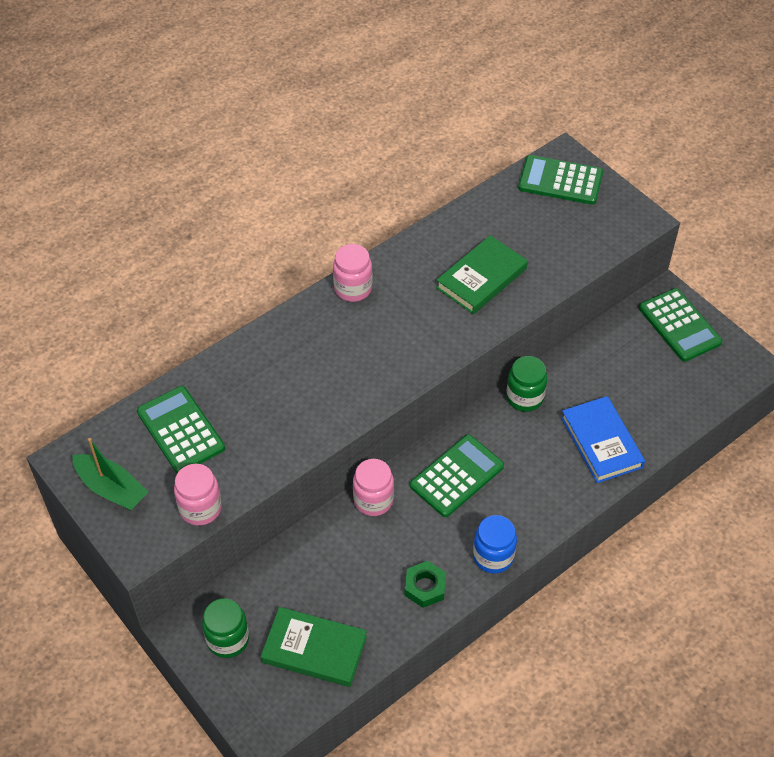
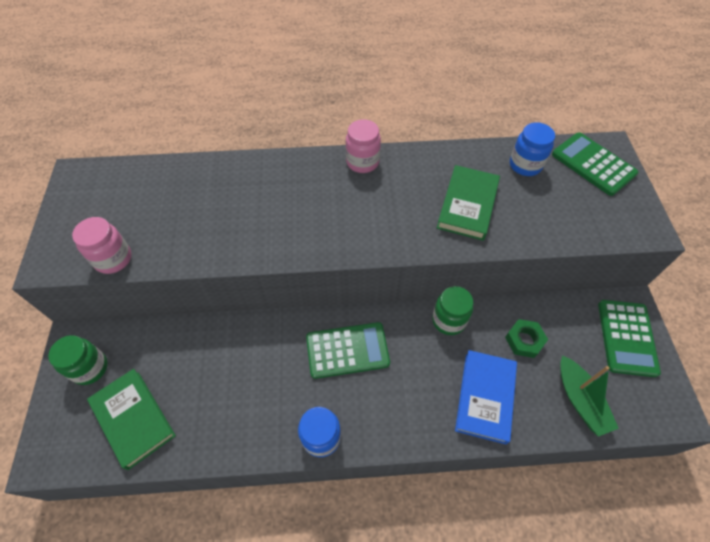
camera: 35 degrees right, 5 degrees up
(111, 489) = (77, 209): green boat -> green boat (580, 400)
(181, 430) = (157, 195): green calculator -> none
(373, 500) = (273, 329): pink jar -> none
(425, 587) = (250, 426): green nut -> green nut (524, 340)
(481, 278) = (467, 205): green book -> green book turned 60 degrees counterclockwise
(503, 213) = (525, 165): none -> blue jar

